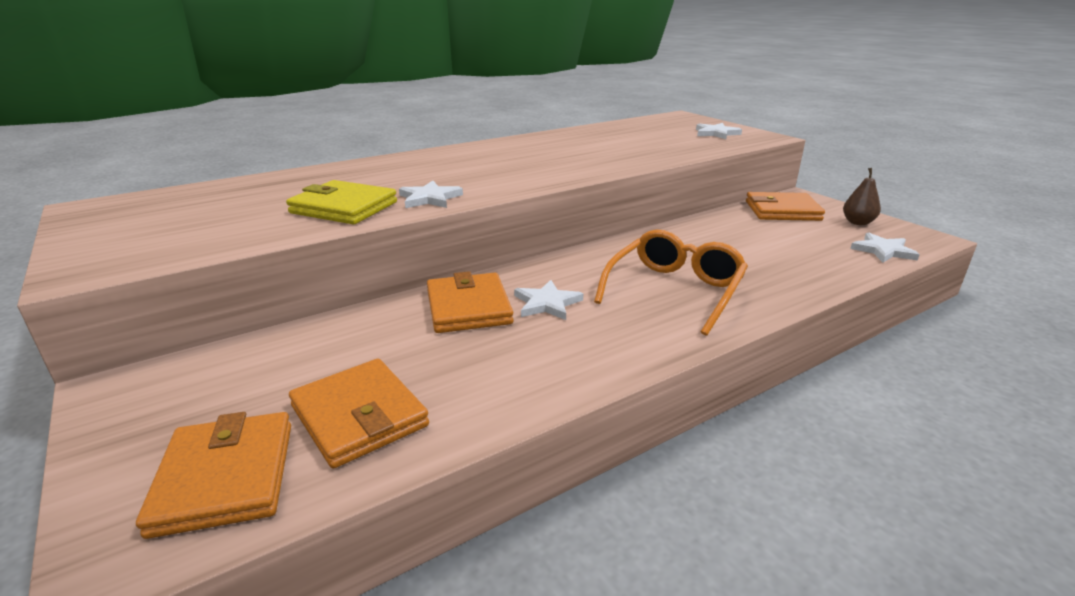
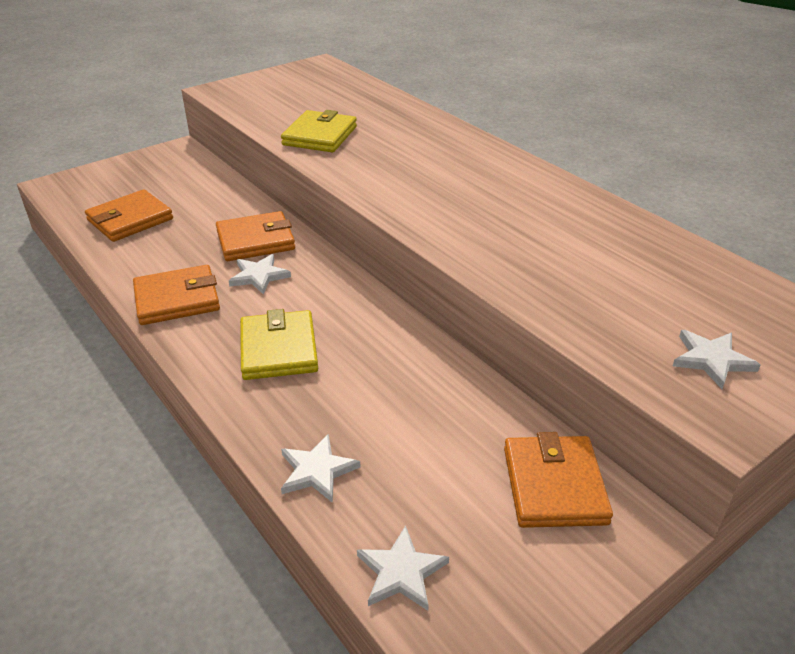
camera: 85 degrees right, 10 degrees up
(225, 477) = (94, 195): orange wallet -> orange wallet (177, 299)
(429, 198) = (344, 164): white star -> white star (317, 470)
(674, 290) = (279, 349): orange glasses -> yellow wallet
(857, 222) = (524, 578): brown pear -> none

